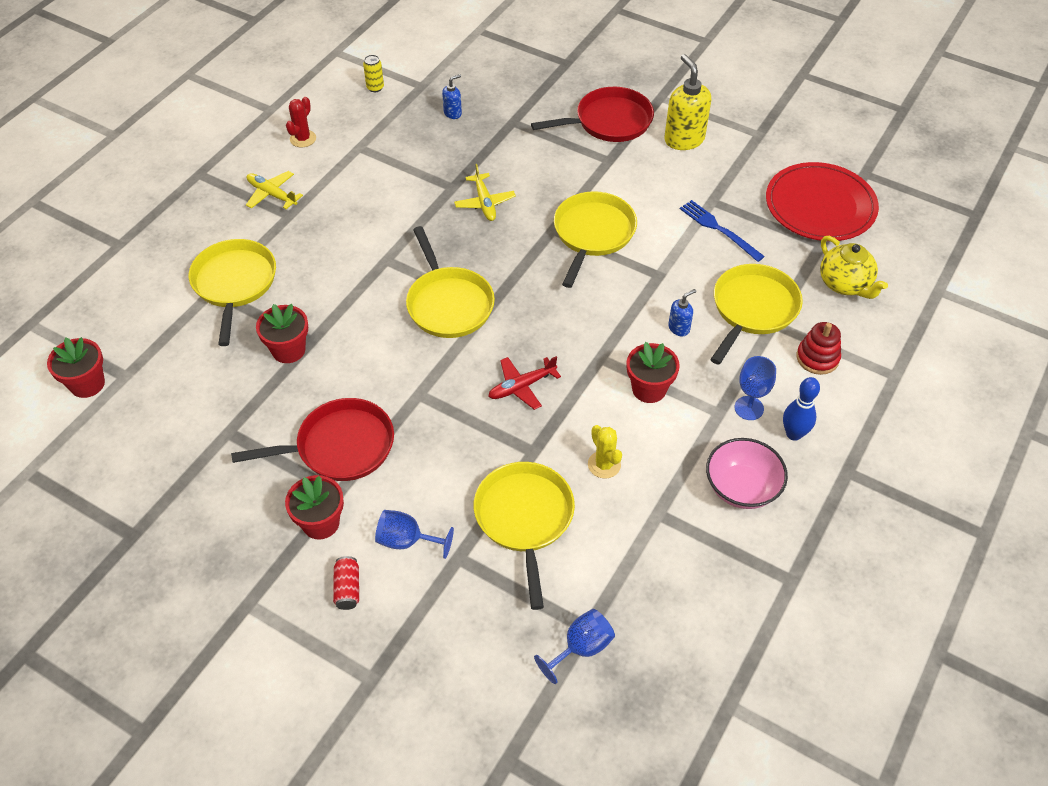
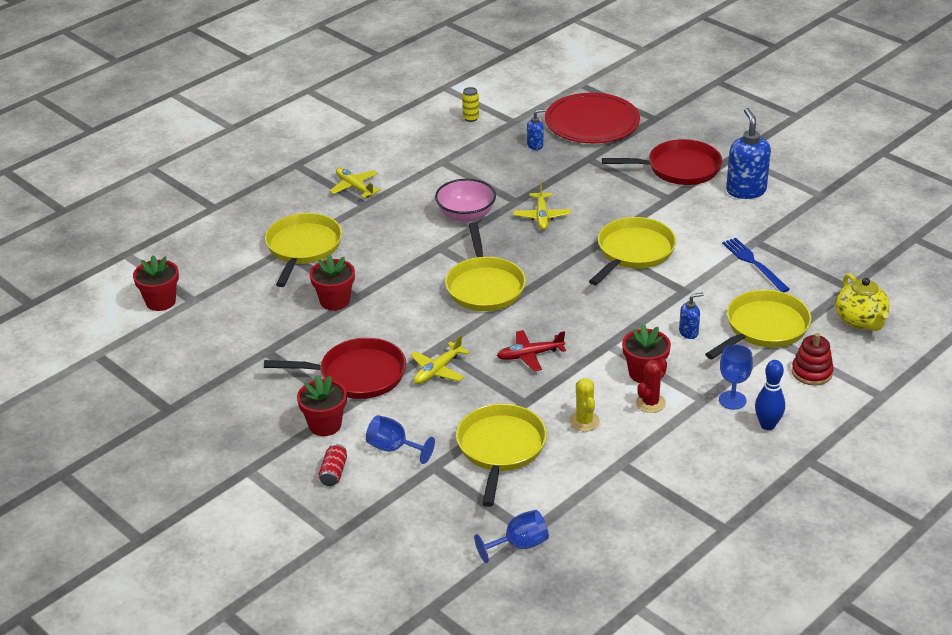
camera: 15 degrees right, 15 degrees down
(303, 139) = (394, 149): red cactus -> red cactus (650, 403)
(428, 424) = (438, 370): none -> yellow plane
(684, 139) = (745, 190): yellow soap dispenser -> blue soap dispenser
(741, 488) = (704, 456): pink bowl -> pink bowl (466, 215)
(820, 206) = (859, 257): red plate -> red plate (592, 122)

